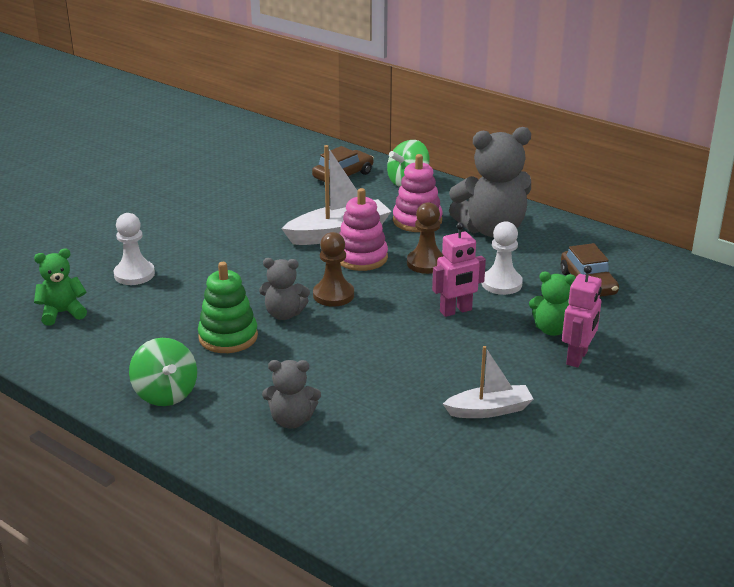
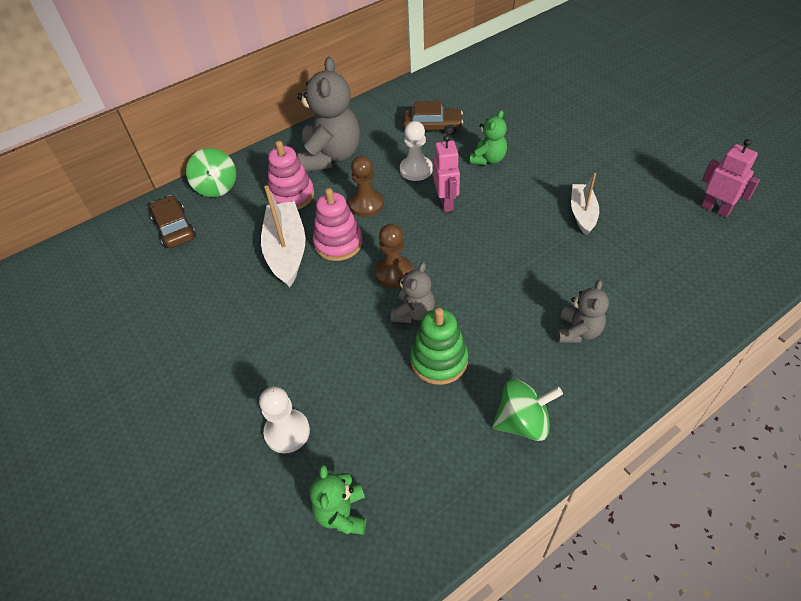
camera: 70 degrees left, 20 degrees up
(577, 358) = (527, 156): pink robot -> pink robot (715, 209)

